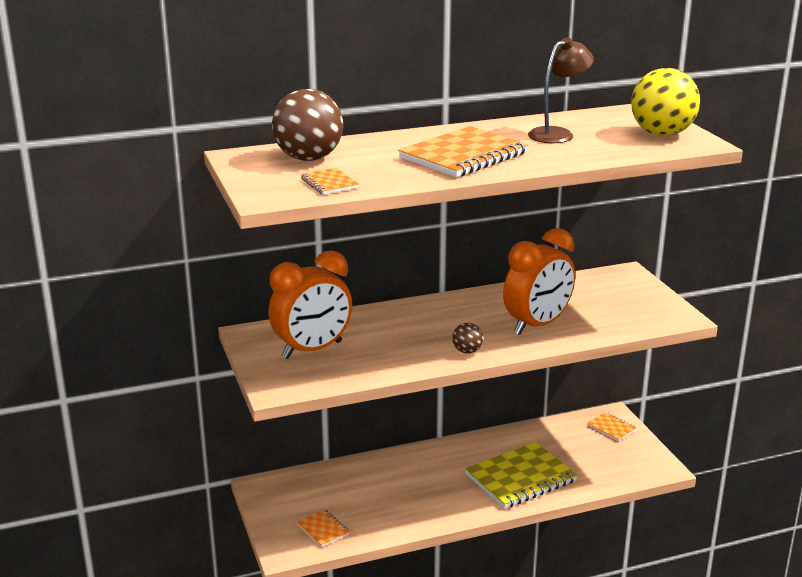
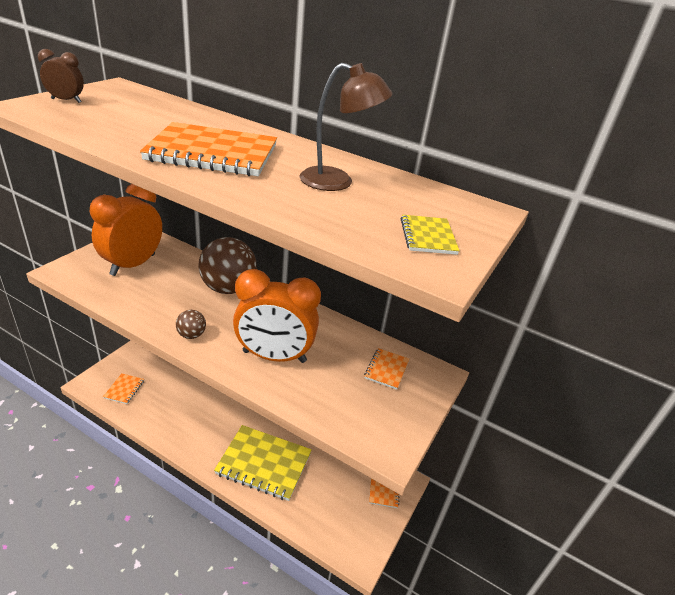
camera: 45 degrees right, 10 degrees up
(267, 180) = (66, 101): none -> brown clock
(308, 158) = (135, 104): brown ball -> brown ball (228, 288)
(312, 350) = (133, 265): orange clock -> orange clock turned 105 degrees clockwise
(329, 183) = (79, 119): orange notebook -> orange notebook (386, 369)
(662, 134) = (428, 236): yellow ball -> yellow notebook

